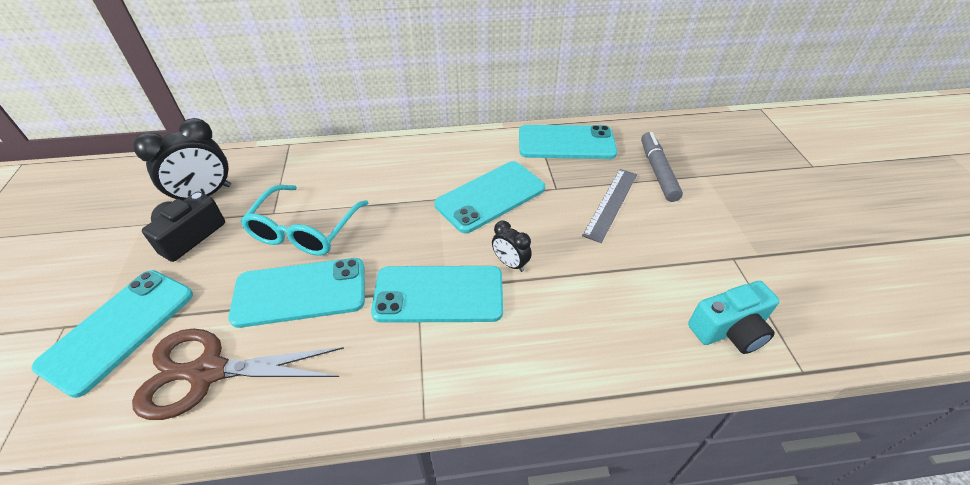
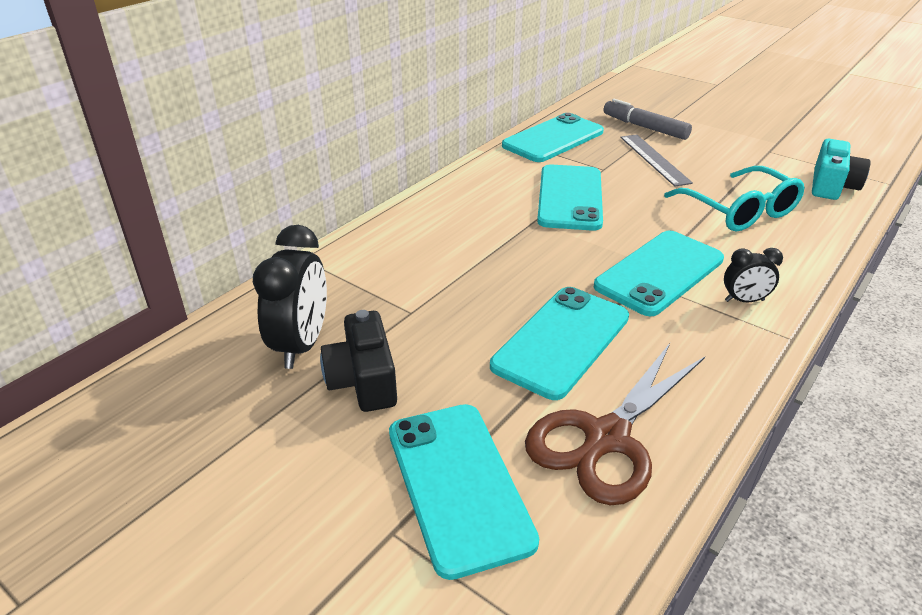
camera: 45 degrees left, 10 degrees down
(304, 230) = (471, 304): turquoise glasses -> turquoise glasses (739, 211)
(510, 263) = (665, 227): black clock -> black clock (744, 300)

